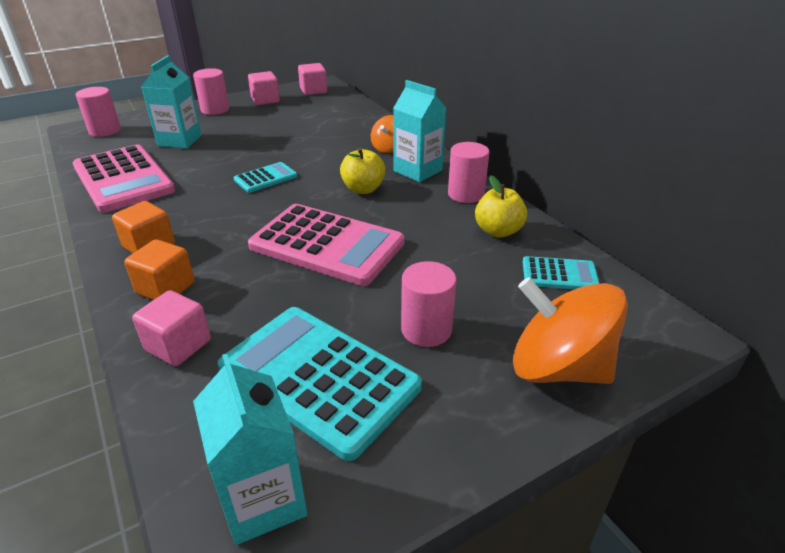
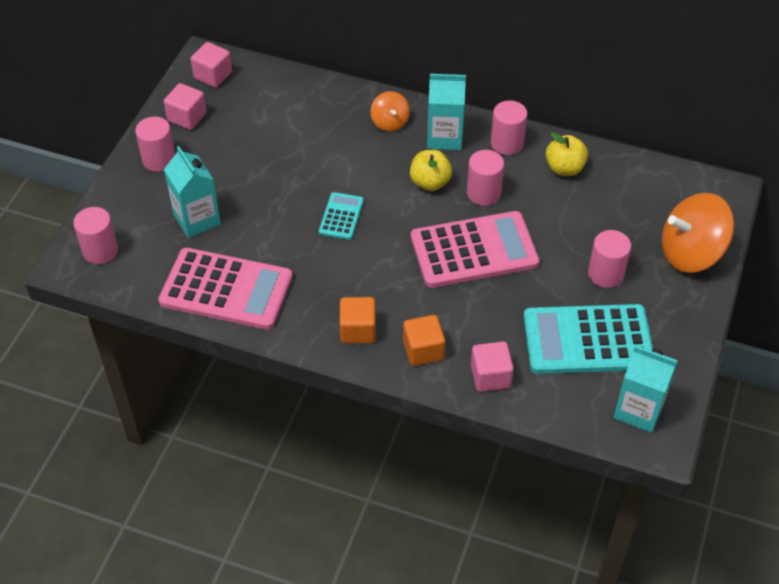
camera: 40 degrees left, 15 degrees up
(396, 214) = (483, 193): none -> pink cylinder
(559, 274) = (634, 185): turquoise calculator -> none

